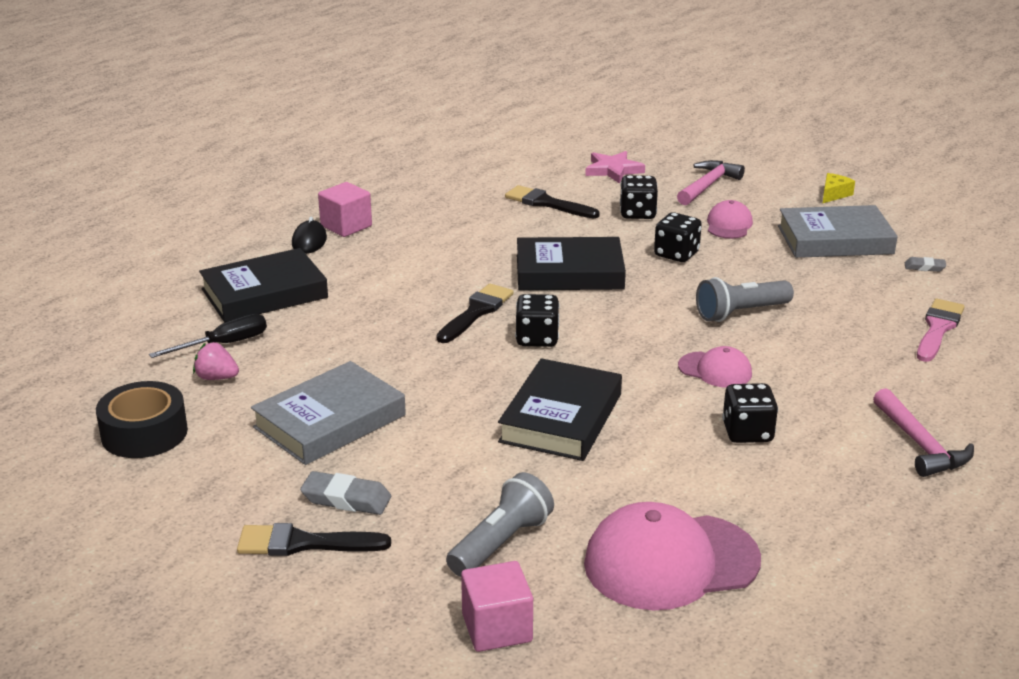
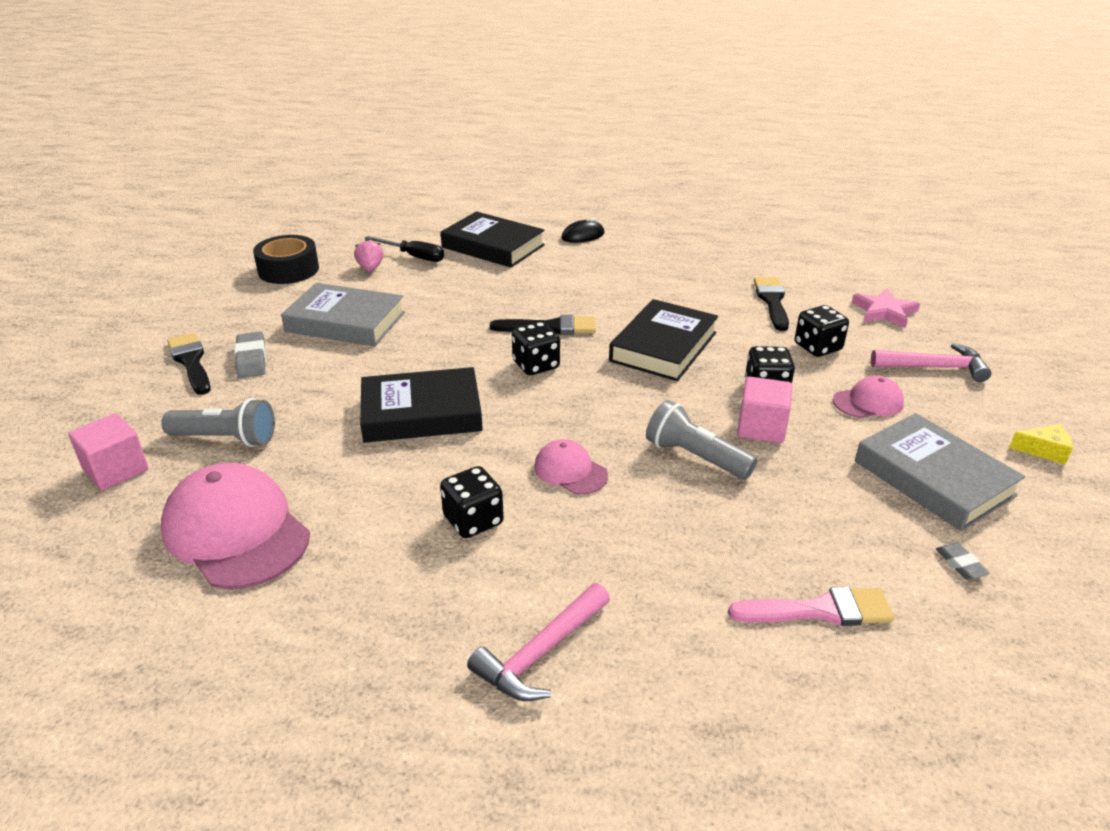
camera: 60 degrees right, 5 degrees up
(346, 226) = (621, 240): pink cube -> pink cube (761, 428)
(569, 272) = (663, 347): black book -> black book turned 60 degrees clockwise
(715, 370) = (570, 471): pink cap -> pink cap turned 135 degrees clockwise

